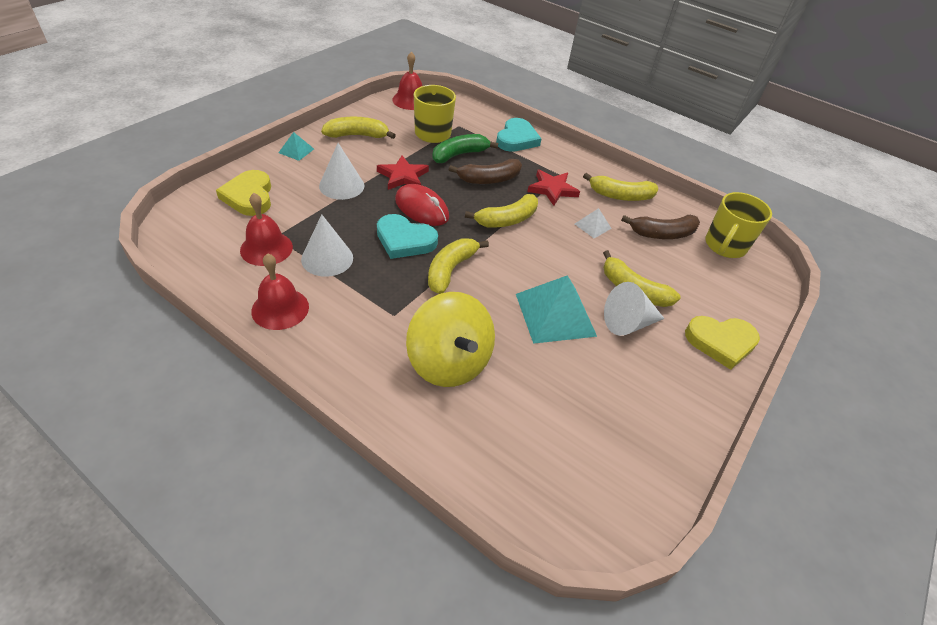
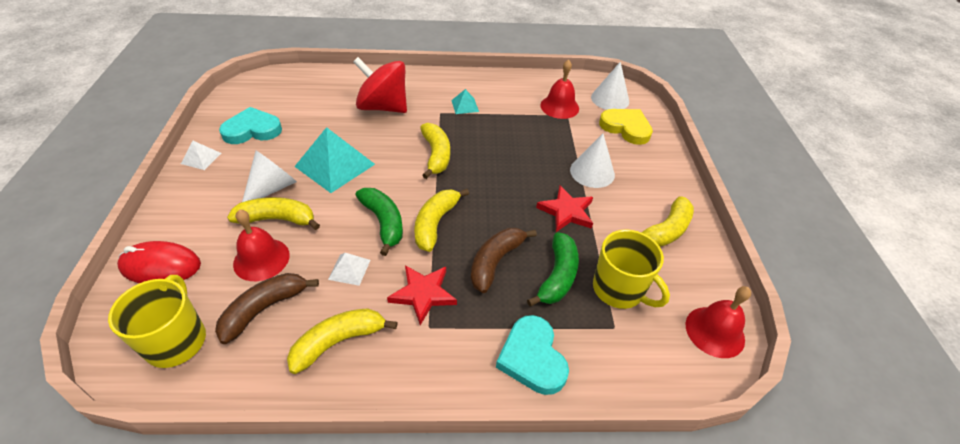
camera: 145 degrees right, 0 degrees up
(280, 308) = (502, 86): red bell -> red bell (261, 259)
(296, 150) = (671, 180): turquoise pyramid -> turquoise pyramid (465, 106)
(327, 258) = (519, 120): white cone -> white cone (610, 99)
(405, 240) = (491, 158): turquoise heart -> turquoise heart (252, 130)
(421, 208) = (512, 190): red mouse -> red mouse (161, 266)
(449, 362) = (383, 107): yellow spinning top -> red spinning top
(546, 241) = (383, 222): none -> green banana
(698, 406) = (201, 158): none -> white pyramid
(721, 342) = (182, 213): yellow heart -> none

